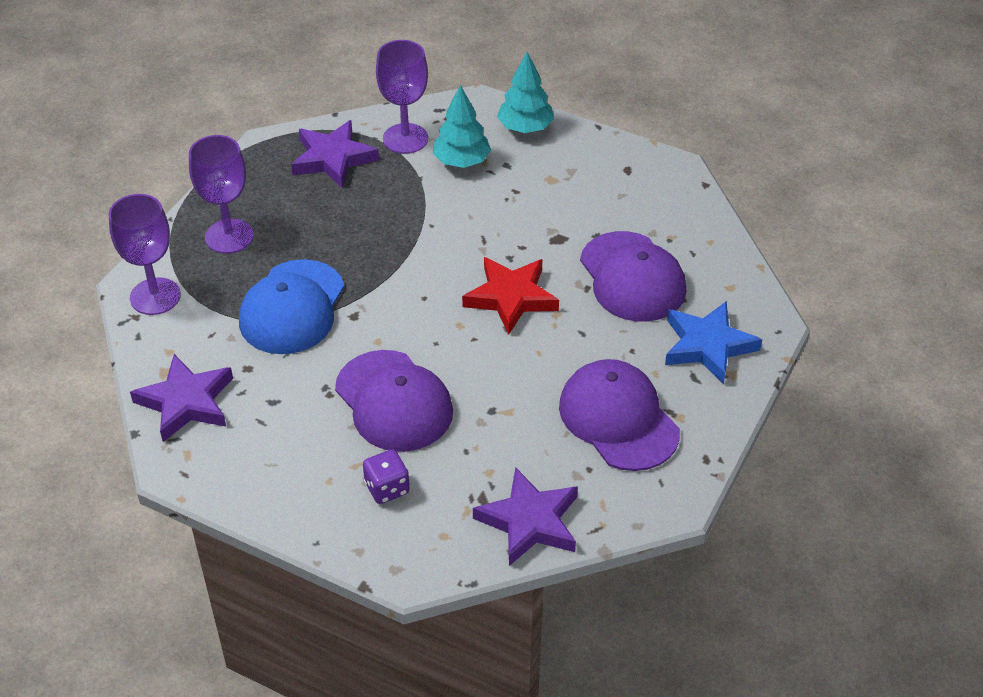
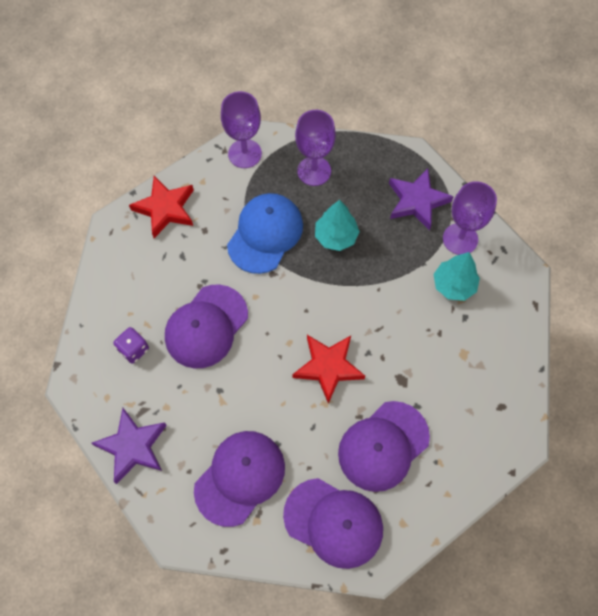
camera: 70 degrees right, 20 degrees up
(186, 402) = (165, 209): purple star -> red star
(292, 307) = (265, 234): blue cap -> blue cap turned 120 degrees clockwise
(525, 128) = (513, 316): turquoise tree -> turquoise tree (336, 236)
(708, 346) = (333, 522): blue star -> purple cap

